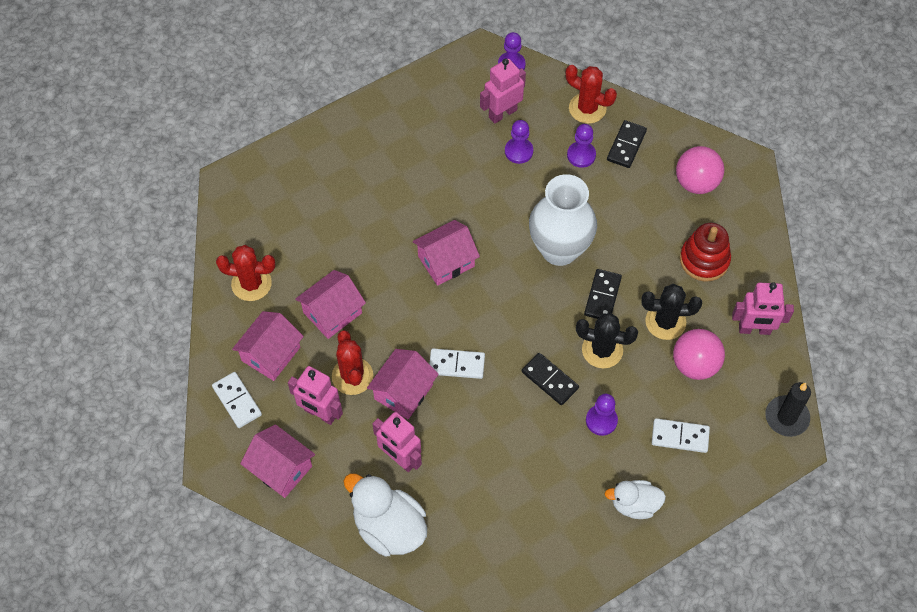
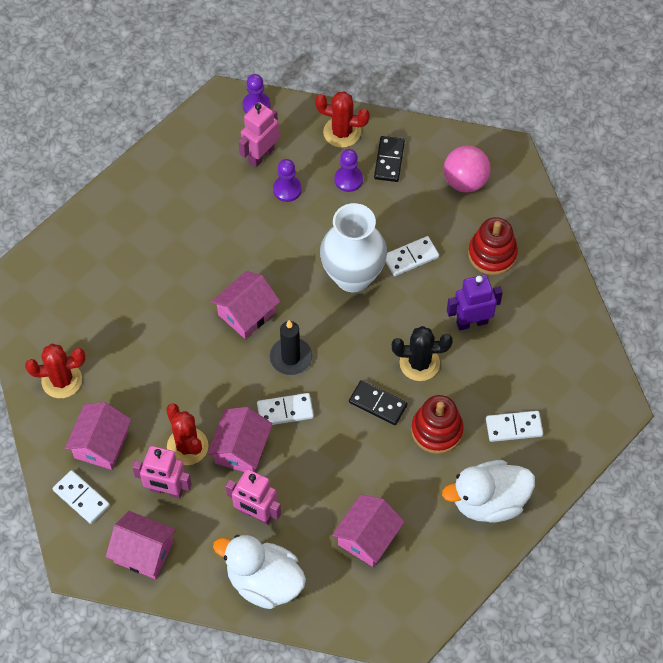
camera: 15 degrees left, 0 degrees up
(332, 313) = (150, 389): pink house -> pink house (367, 537)
(601, 420) = (437, 430): purple pawn -> red stacking toy
(602, 296) = (406, 312): black domino -> none
(622, 244) = (411, 257): none -> white domino
(634, 505) = (489, 501): white duck -> white duck, size x1.62
(665, 322) = (471, 322): black cactus -> purple robot
(695, 365) = (510, 356): pink ball -> none
(754, 329) = (556, 309): pink robot -> none
(786, 417) = (607, 385): black candle -> black candle (291, 357)

